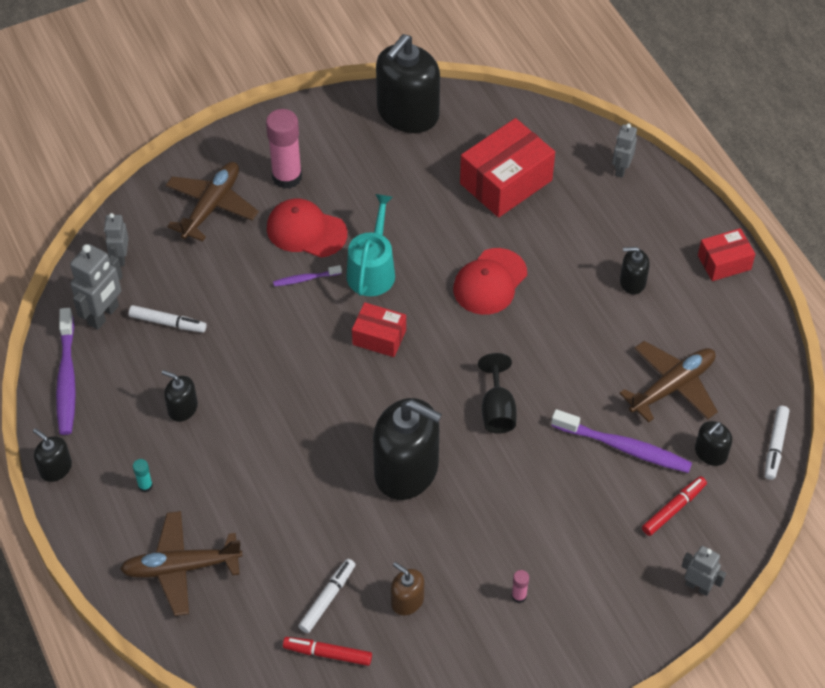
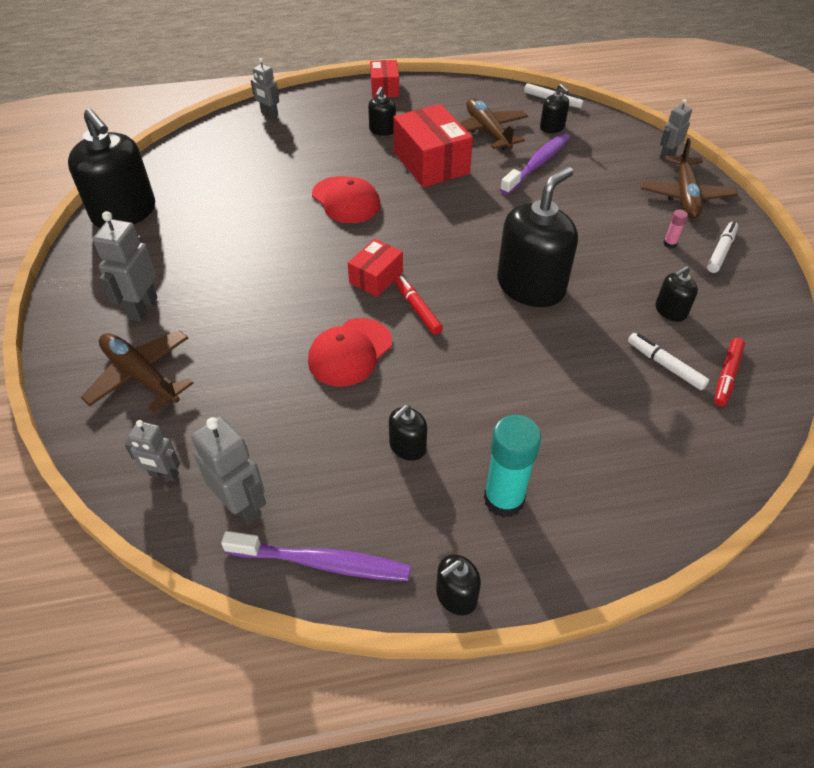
camera: 75 degrees left, 5 degrees down
(145, 486) = (504, 499): turquoise glue stick -> turquoise glue stick, size x2.31
(168, 323) = (283, 442): white marker -> white marker (721, 251)
(180, 567) = (618, 482): brown plane -> brown plane (685, 195)
(287, 177) = (142, 308): pink glue stick -> grey robot
(306, 231) = (221, 305): red cap -> red cap (350, 352)
(306, 279) = (281, 316): purple toothbrush -> none
(372, 270) = (296, 268): turquoise watering can -> none
(407, 600) = (670, 311): brown soap dispenser -> black soap dispenser
(497, 410) = (481, 221): black goblet -> none
(506, 182) = (243, 172): red box -> red box (431, 163)
(673, 509) = (598, 153): red marker -> red marker (417, 309)

